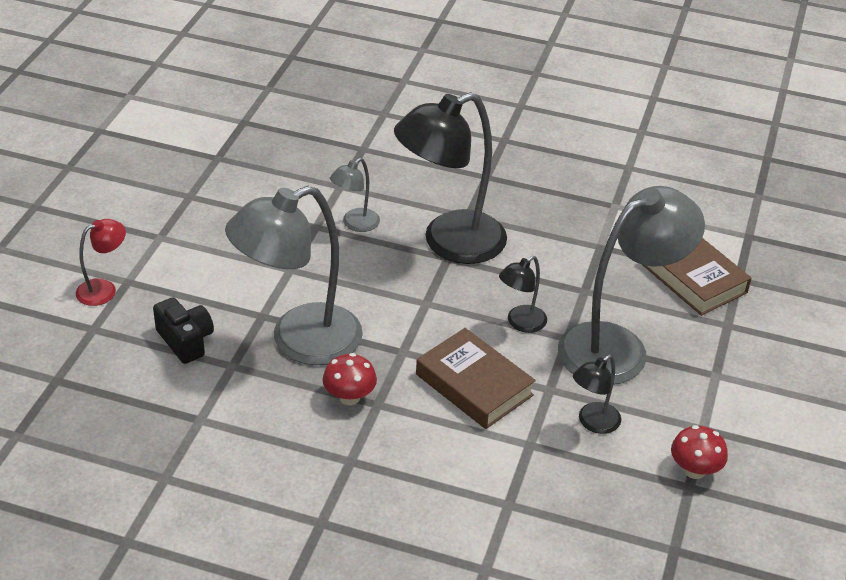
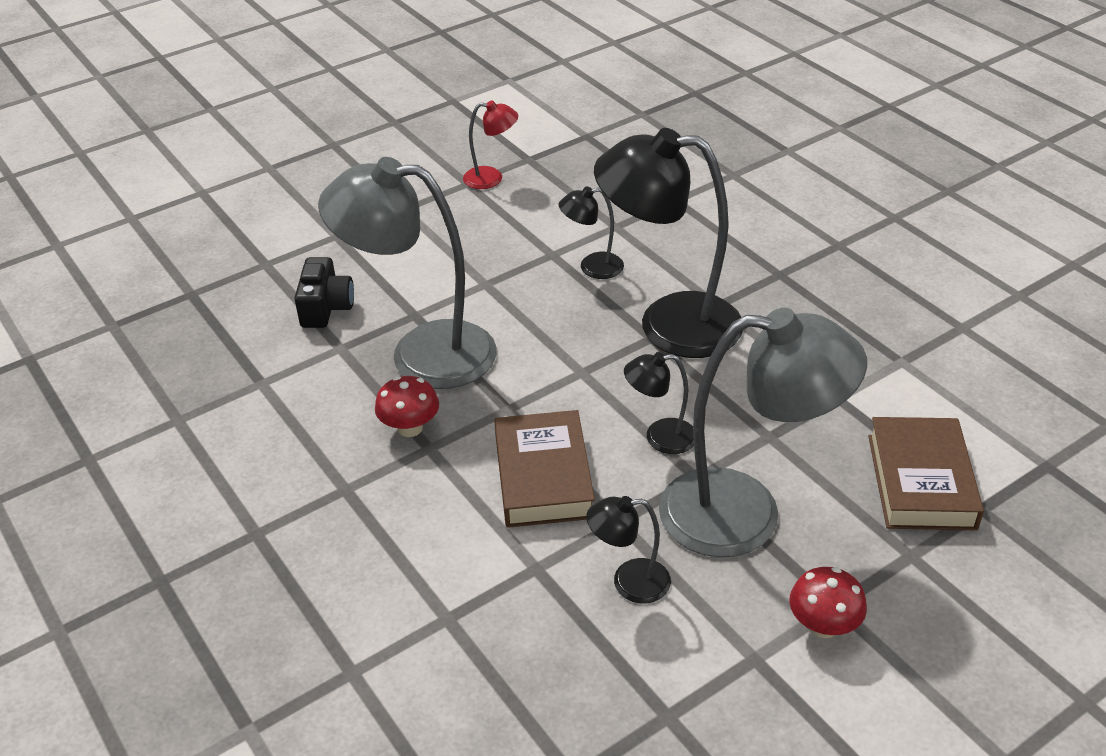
camera: 40 degrees right, 0 degrees up
(104, 289) = (310, 234): red lamp -> red lamp (491, 178)
(355, 224) = (592, 267): grey lamp -> black lamp
(694, 470) = (693, 701): red mushroom -> red mushroom (823, 626)

